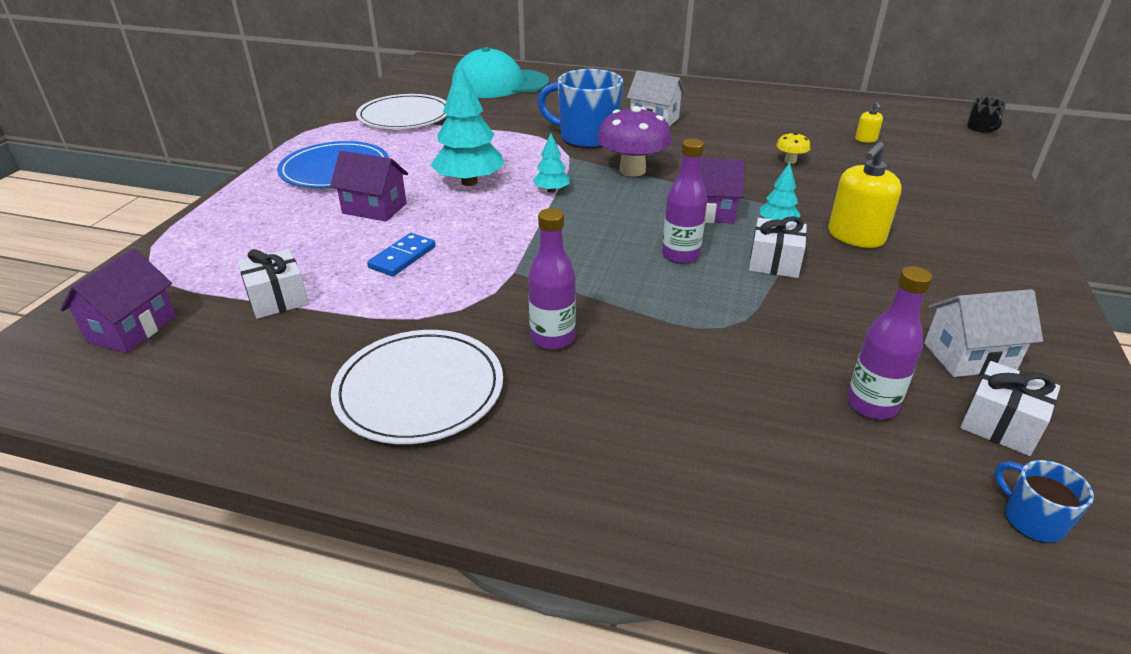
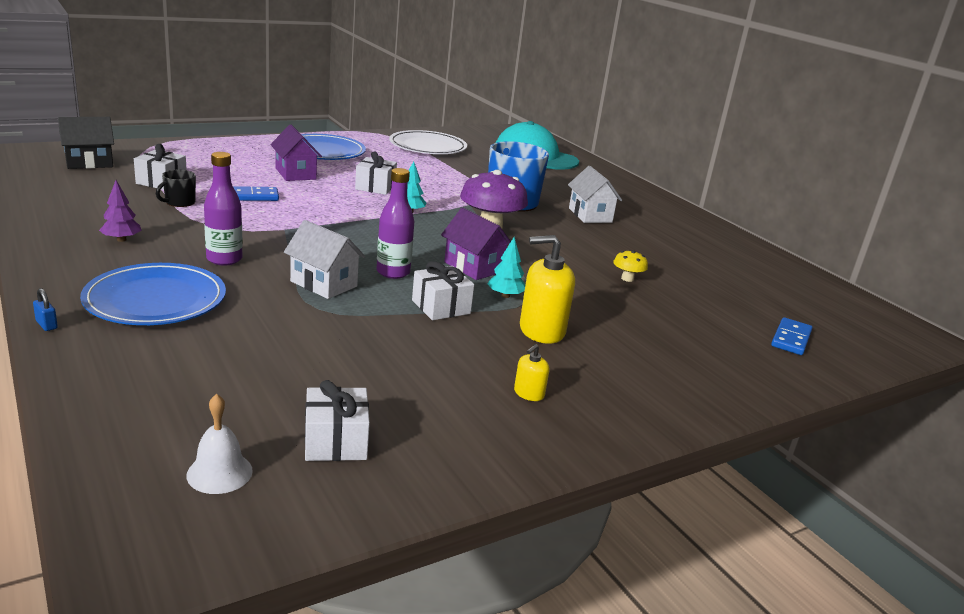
camera: 40 degrees right, 10 degrees down
(132, 329) = (89, 163): purple house -> black house
(419, 390) = (121, 240): white plate -> purple tree
(469, 182) = (375, 187): turquoise tree -> white gift
(611, 534) = (46, 325): none -> blue padlock
(613, 423) = (155, 299): none -> blue plate
(865, 139) = (741, 302): yellow soap dispenser -> yellow soap dispenser (529, 393)
(871, 405) = (291, 382): purple bottle -> none
(937, 151) = (791, 339): none -> blue domino
(969, 357) = (420, 412): white house -> white house (323, 284)
(981, 128) = (900, 353): black mug -> black mug (179, 202)
(1031, 519) = (219, 473): blue mug -> white bell

